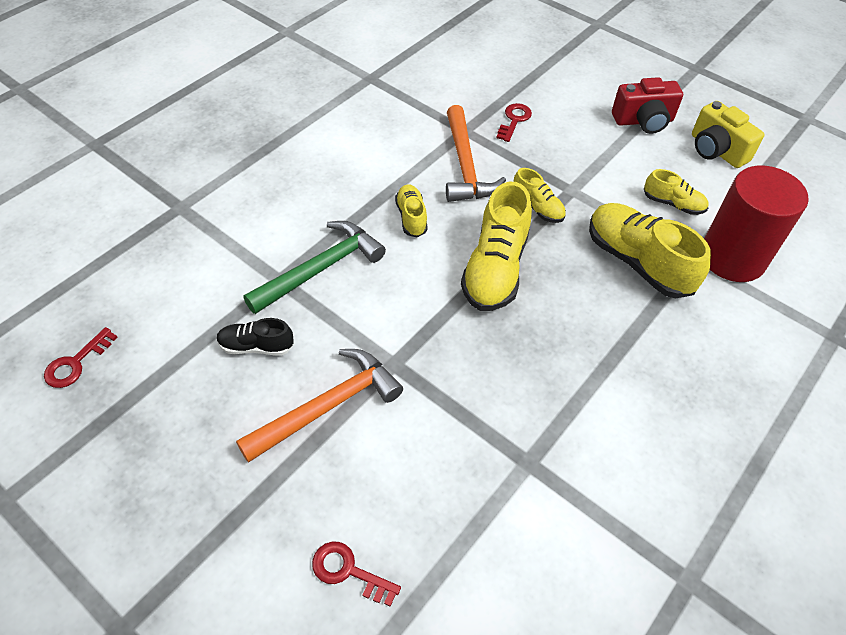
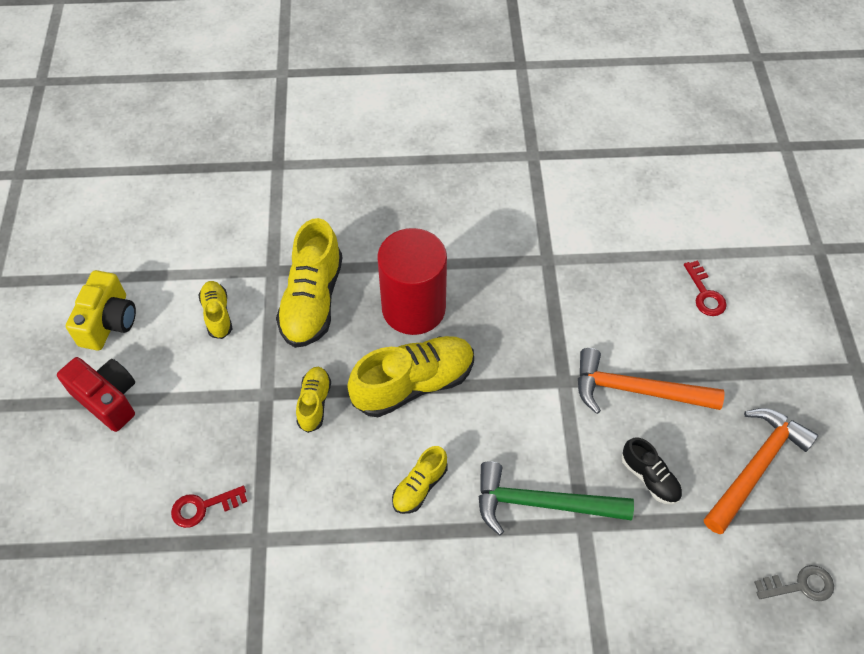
camera: 130 degrees left, 5 degrees up
(76, 363) = (800, 585): red key -> grey key
(465, 165) = (312, 498): orange hammer -> orange hammer (756, 467)
(732, 257) = (249, 248): red cylinder -> red cylinder (413, 308)

